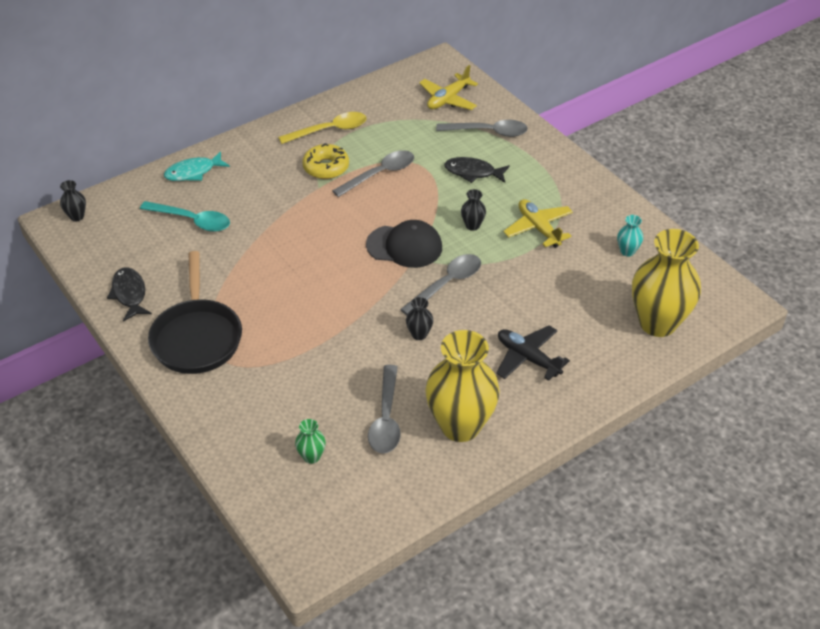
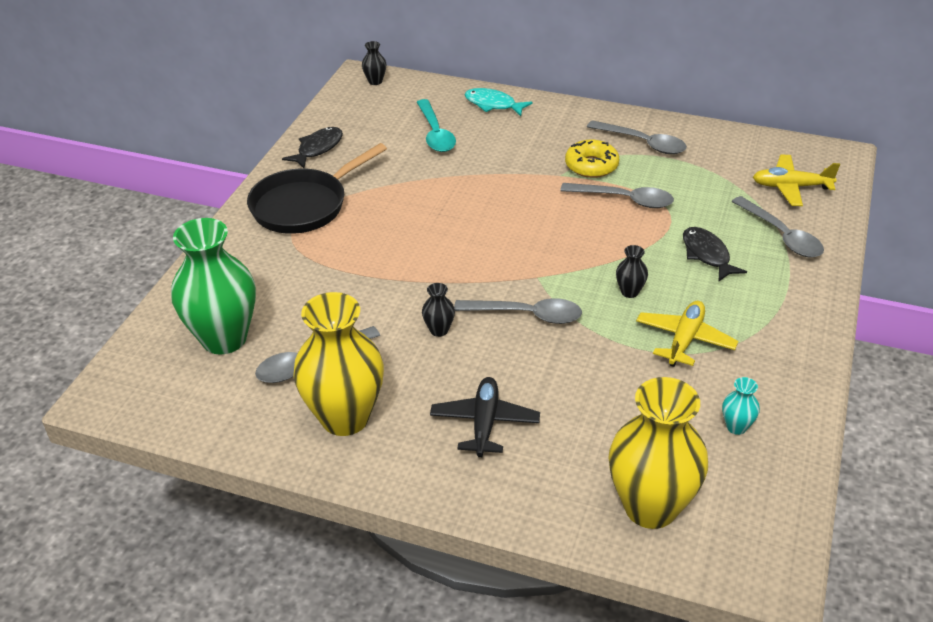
camera: 55 degrees right, 5 degrees down
(311, 456) = (224, 339): green vase -> green vase, size x2.44
(329, 130) = (643, 143): yellow spoon -> grey spoon
(404, 246) = (546, 263): black cap -> none

